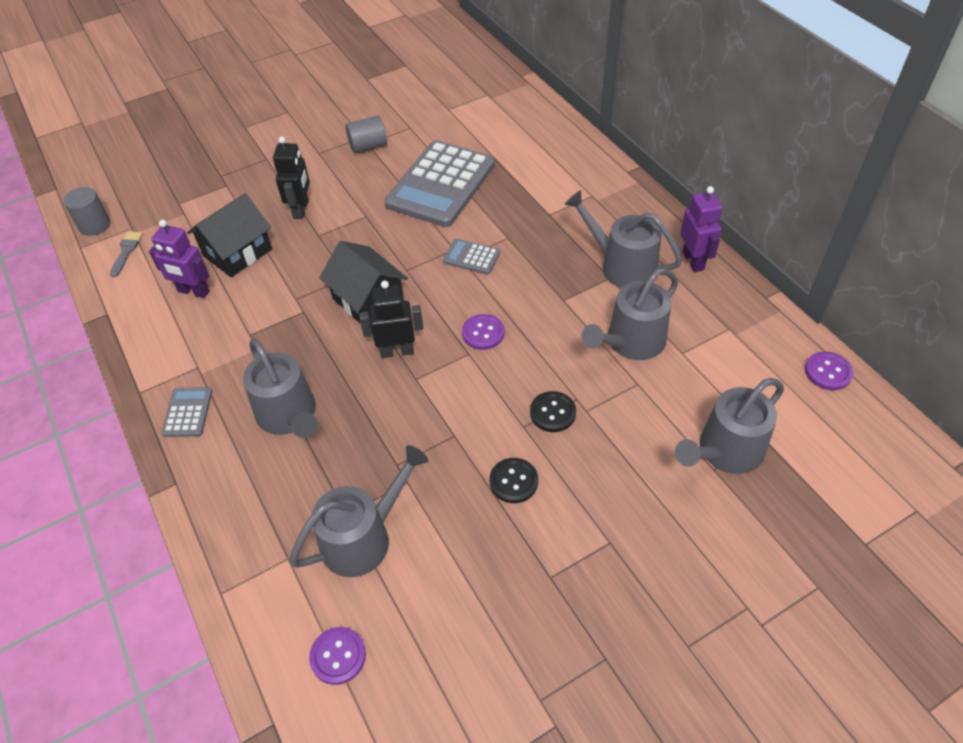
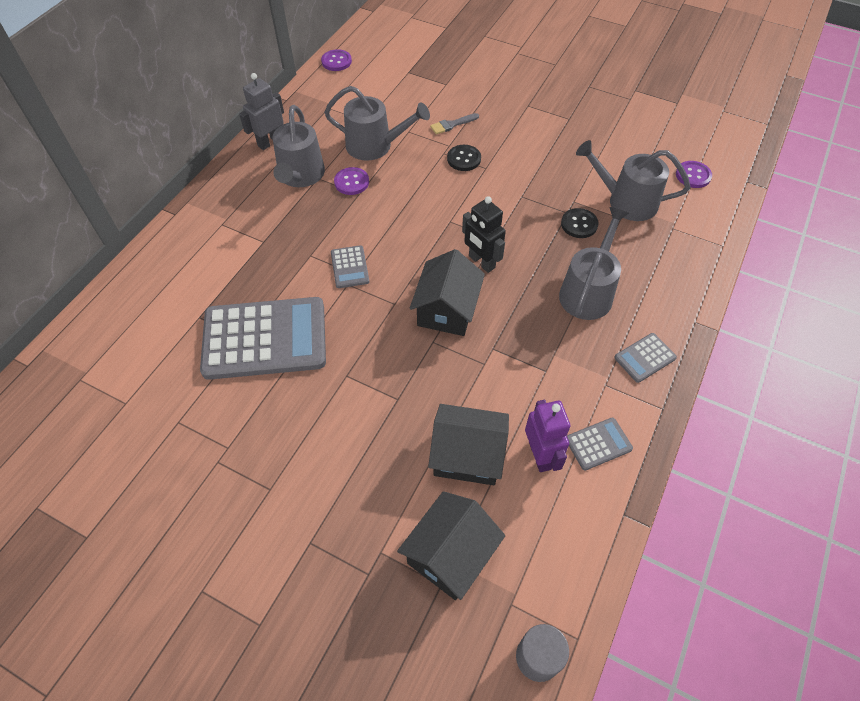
camera: 125 degrees left, 5 degrees up
(126, 251) = (544, 574): grey brush -> grey brush (452, 124)
(162, 330) = (598, 444): none -> grey calculator
(188, 214) = (450, 554): none -> black house
(301, 209) = (372, 440): black robot -> none
(368, 146) = (233, 443): grey cylinder -> none
(483, 333) = (425, 222): purple button -> purple button (351, 182)
(513, 481) = (528, 155): black button -> black button (579, 224)
(693, 260) = (270, 142): purple robot -> grey robot
(725, 451) = (429, 83): grey watering can -> none

